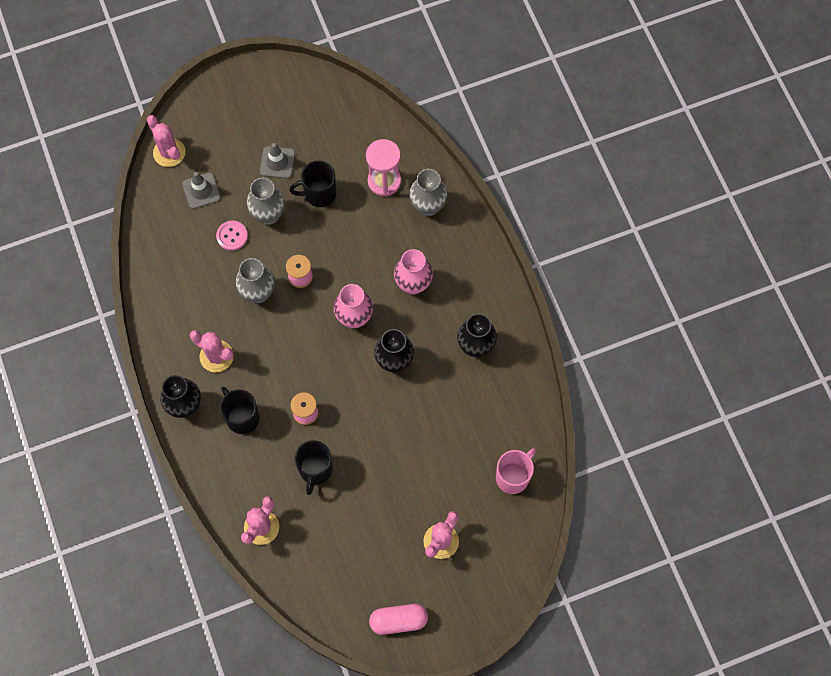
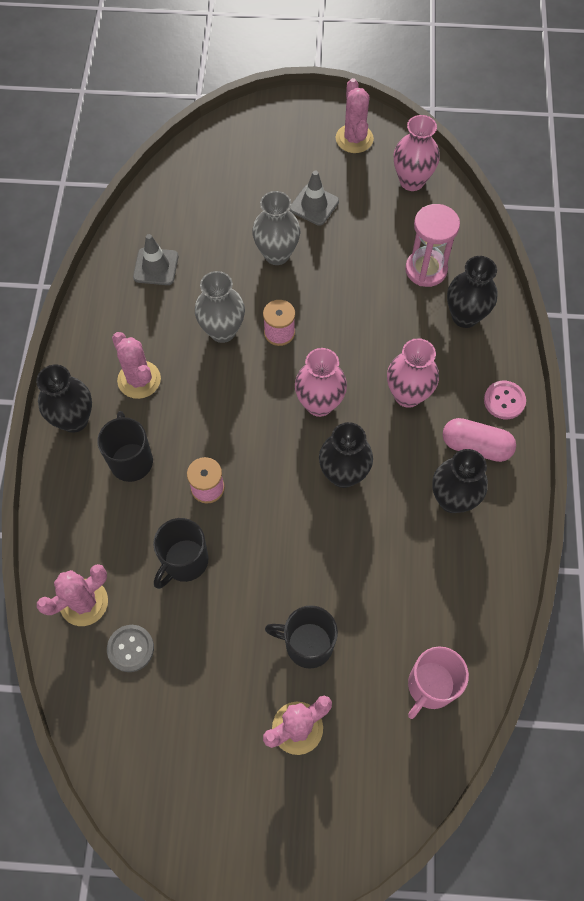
camera: 25 degrees right, 5 degrees down
(169, 152) = (203, 152): pink cactus -> pink cactus (354, 139)
(201, 190) = (216, 202): grey traffic cone -> grey traffic cone (156, 267)
(232, 236) = (225, 260): pink button -> pink button (504, 401)
(309, 542) = (130, 648): none -> grey button
(319, 193) = (345, 254): black mug -> black mug (307, 644)
(342, 111) = (412, 181): none -> pink vase
(398, 620) = (191, 810): pink capsule -> pink capsule (476, 446)
(428, 206) = (465, 316): grey vase -> black vase
(513, 477) = (430, 686): pink mug -> pink mug turned 150 degrees clockwise

